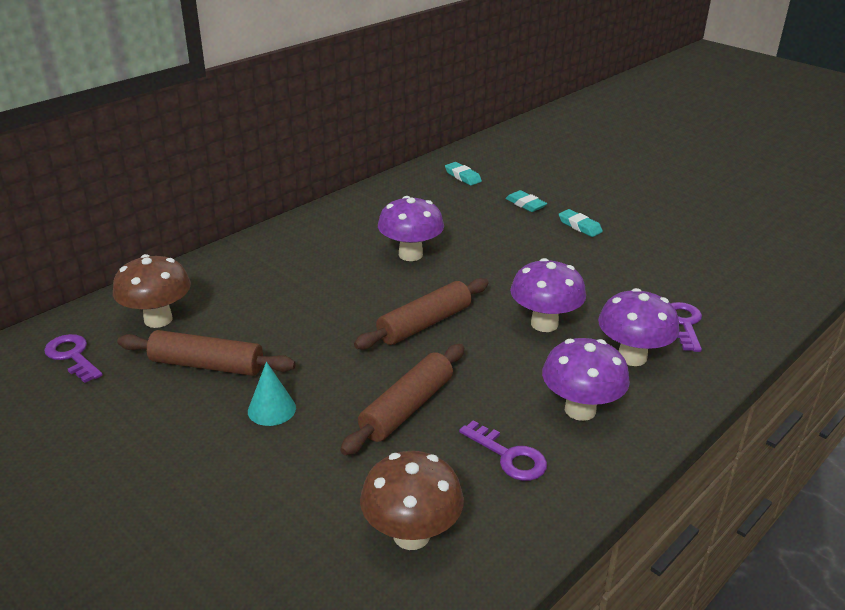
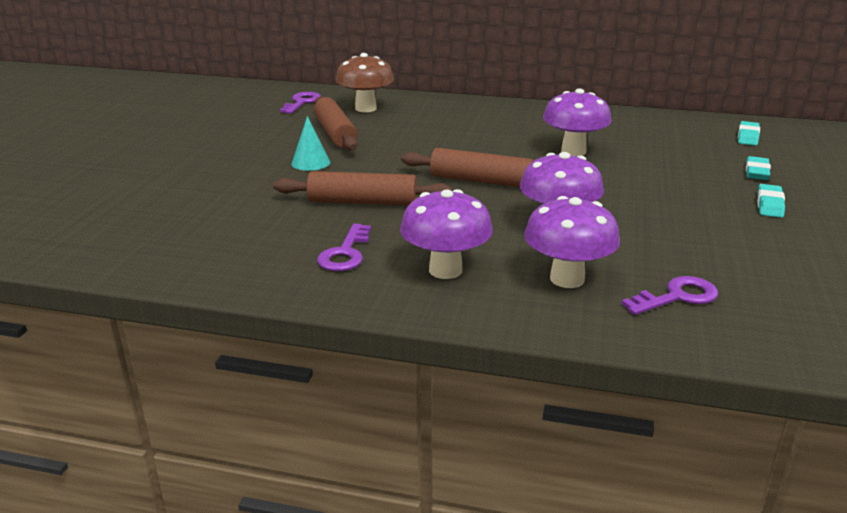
camera: 60 degrees right, 5 degrees down
(411, 535) = (221, 239): brown mushroom -> none

